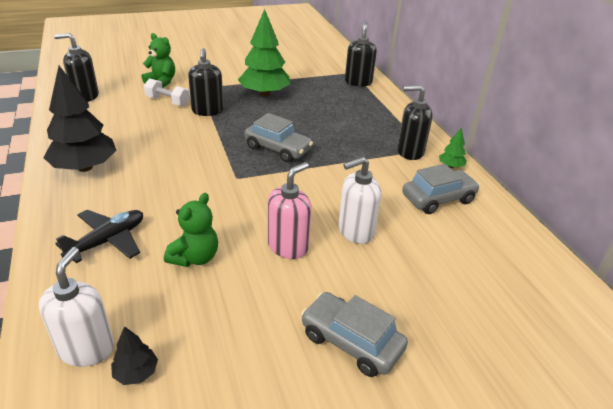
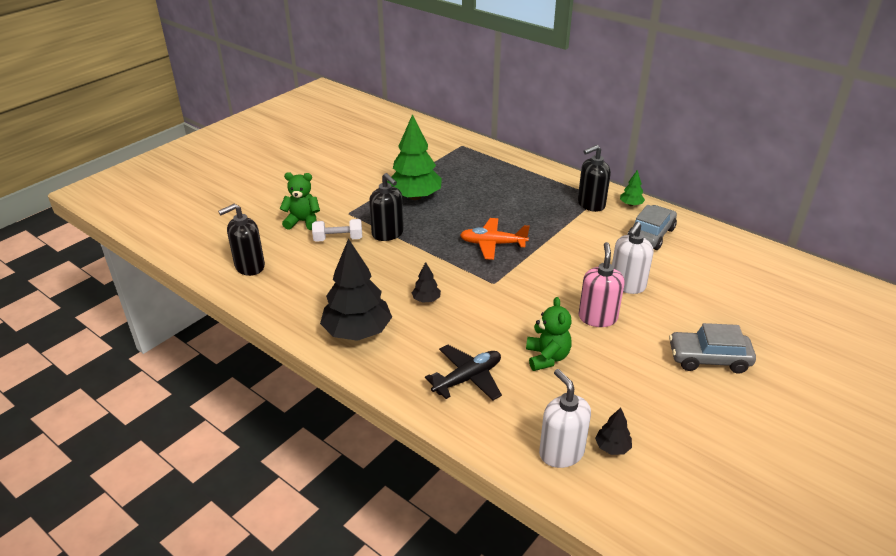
camera: 30 degrees left, 0 degrees up
(107, 241) = (467, 378): black plane -> black plane turned 45 degrees clockwise
(166, 167) = (426, 300): none -> black tree
(278, 149) = (492, 244): grey car -> orange plane
(358, 82) = (478, 153): black soap dispenser -> none

